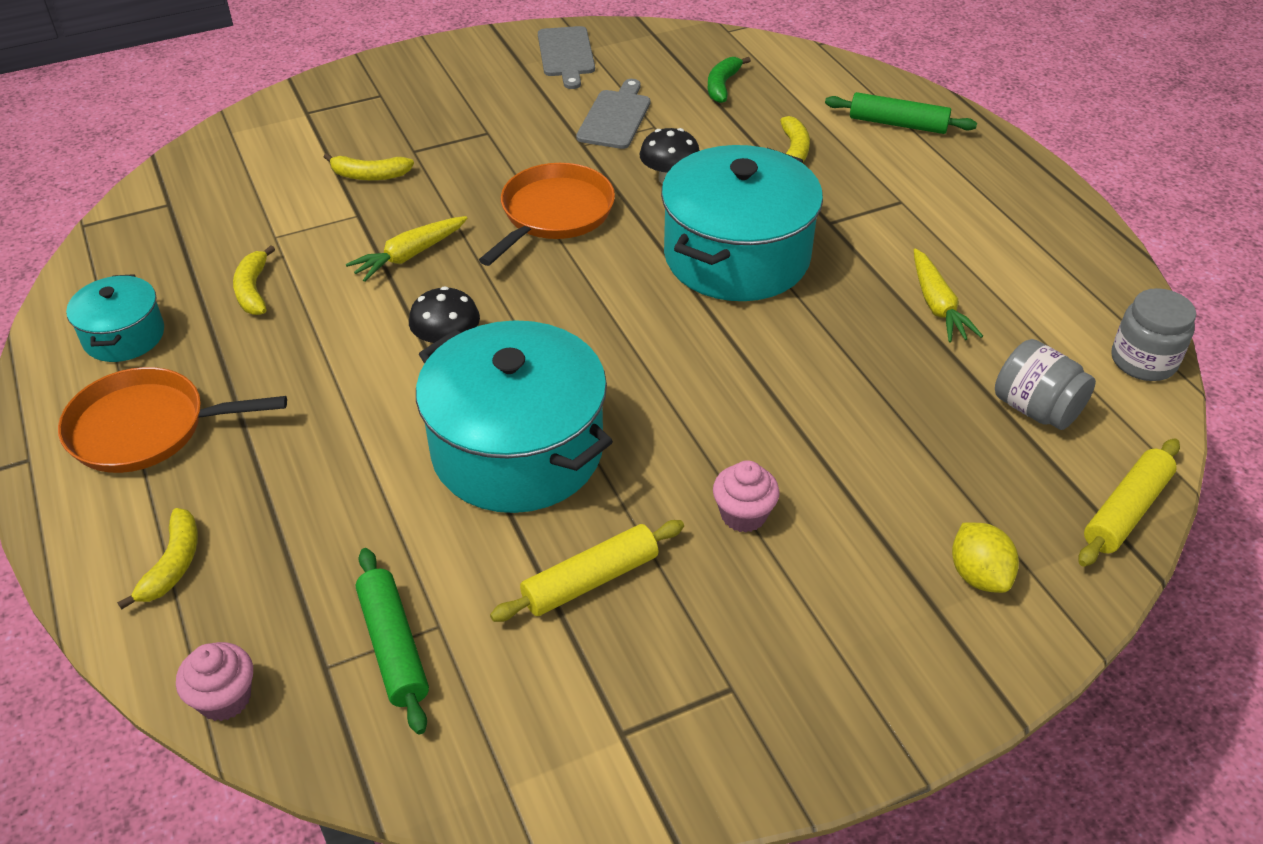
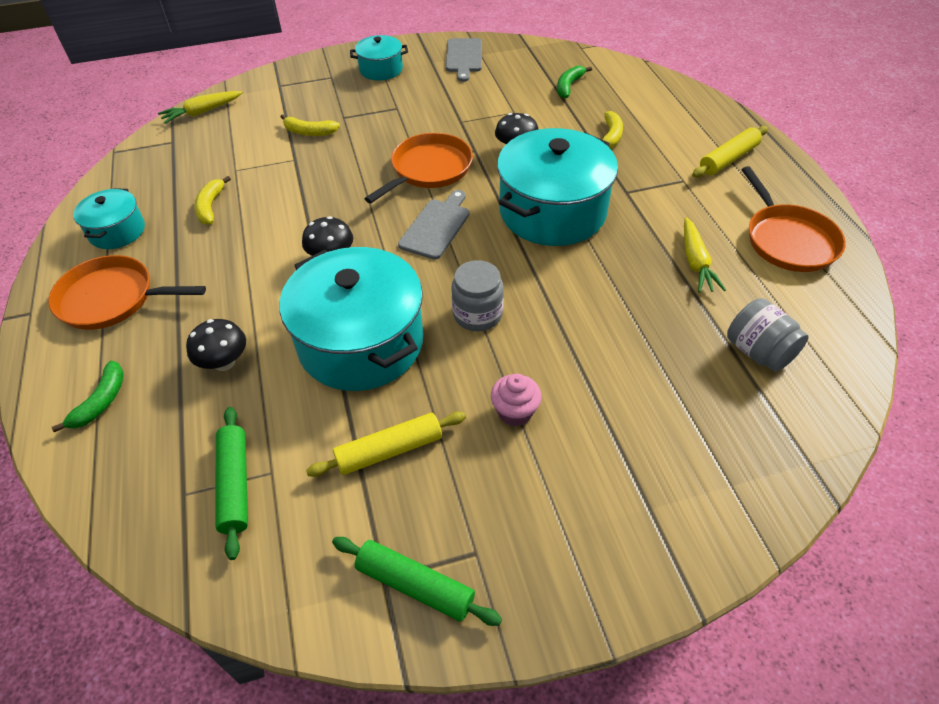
camera: 10 degrees right, 5 degrees up
(173, 564) = (101, 402): yellow banana -> green banana
(224, 698) = (107, 509): pink cupcake -> none
(334, 495) = (224, 362): none -> black mushroom
(409, 255) = (321, 191): yellow carrot -> yellow carrot (202, 112)
(451, 79) = (381, 69): none -> turquoise pot
(615, 117) = (488, 103): grey cutting board -> grey cutting board (436, 226)
(897, 124) = (691, 123): green rolling pin -> green rolling pin (415, 585)
(978, 575) = (688, 483): yellow lemon -> none
(1049, 267) = (788, 240): none -> orange pan
(1126, 511) = (817, 444): yellow rolling pin -> yellow rolling pin (728, 159)
(1143, 361) = (851, 322): grey jar -> grey jar (477, 314)

